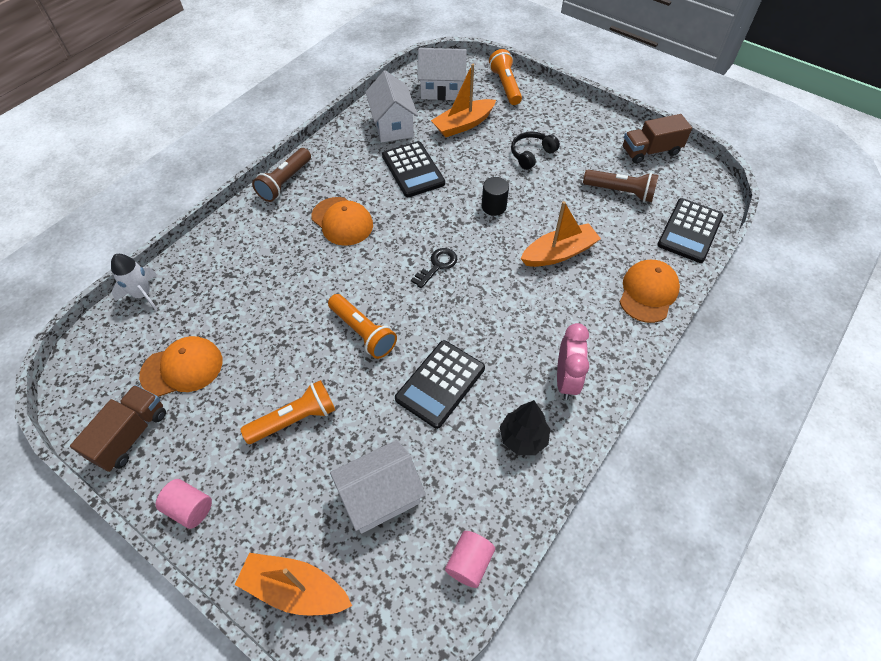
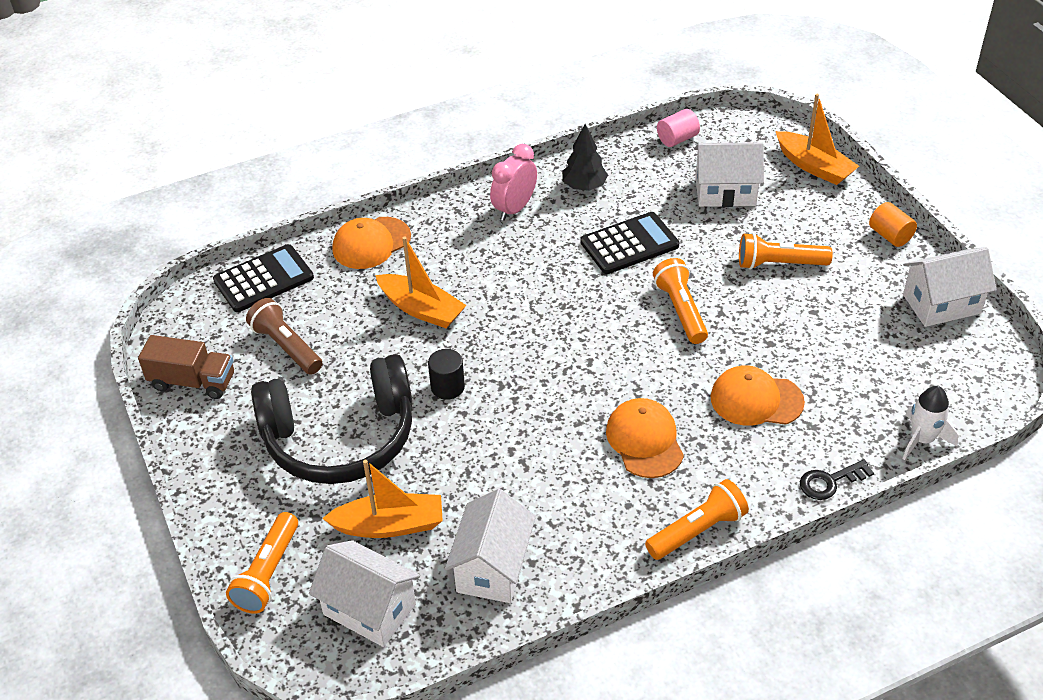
camera: 150 degrees left, 10 degrees down
(130, 435) = (941, 304): brown truck -> white house
(182, 368) = (883, 344): orange cap -> orange cap (756, 400)
(190, 508) = (890, 236): pink cylinder -> orange cylinder
(285, 182) = (698, 531): brown flashlight -> orange flashlight
(413, 170) = (511, 478): black calculator -> none
(437, 265) = (562, 345): black key -> black key (829, 482)
(531, 154) = (340, 438): black headphones -> black headphones, size x2.33
(559, 253) = (421, 309): orange boat -> orange boat turned 150 degrees counterclockwise

